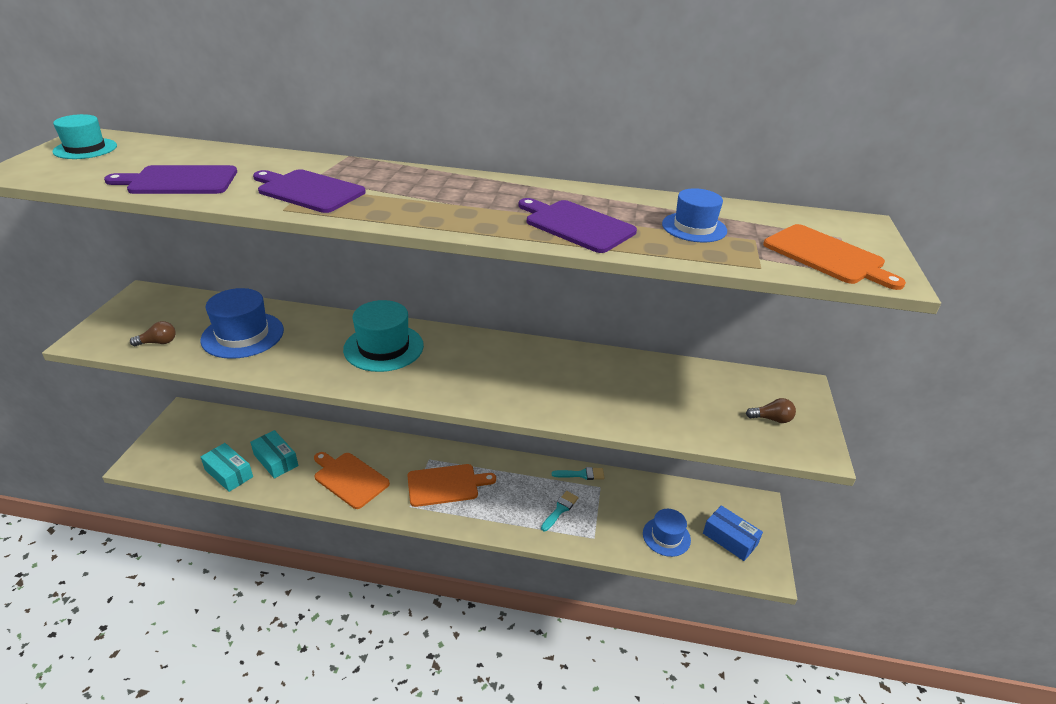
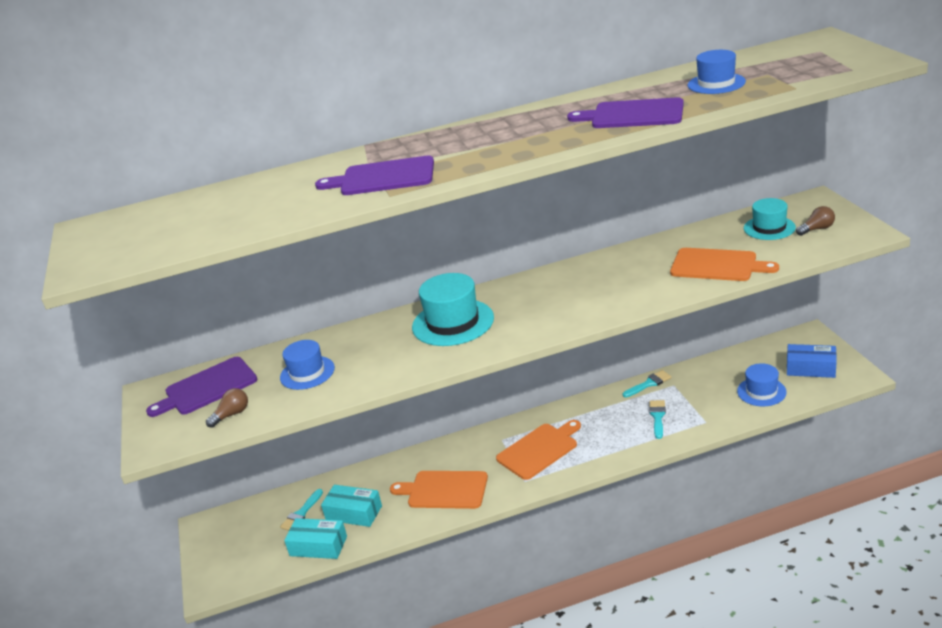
camera: 20 degrees left, 5 degrees down
(85, 149) = (107, 233): turquoise hat -> turquoise hat (769, 228)
(179, 181) = (255, 216): purple cutting board -> purple cutting board (207, 388)
(243, 335) = (307, 373): blue hat -> blue hat, size x0.64
(245, 439) = (301, 513): none -> turquoise brush
(827, 256) = (827, 65): orange cutting board -> orange cutting board (717, 265)

